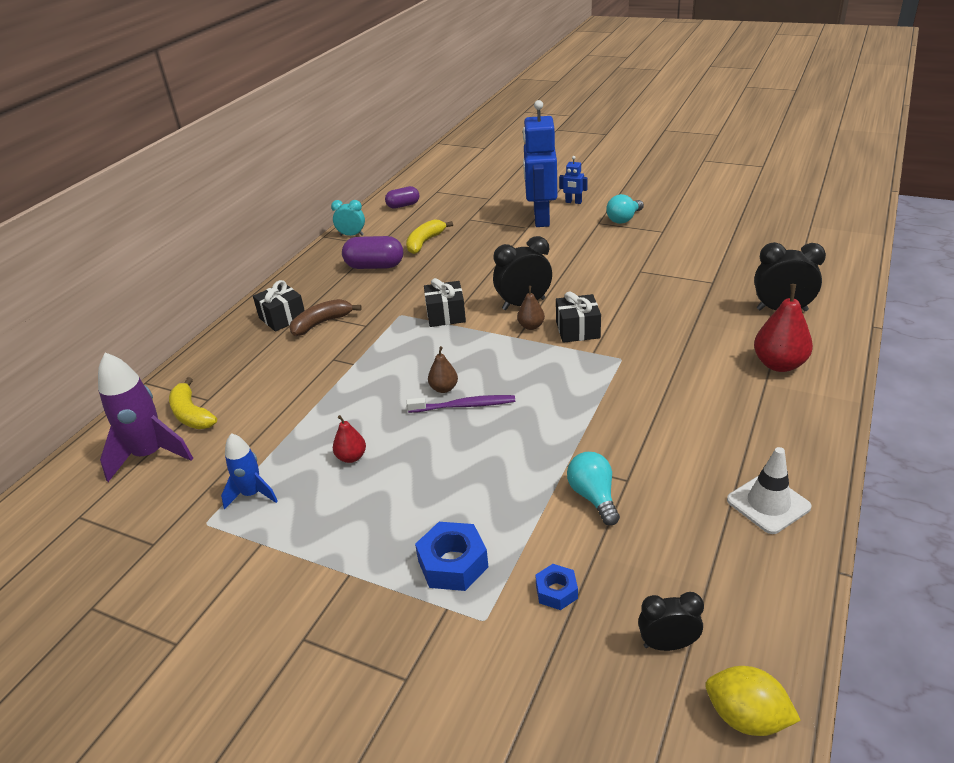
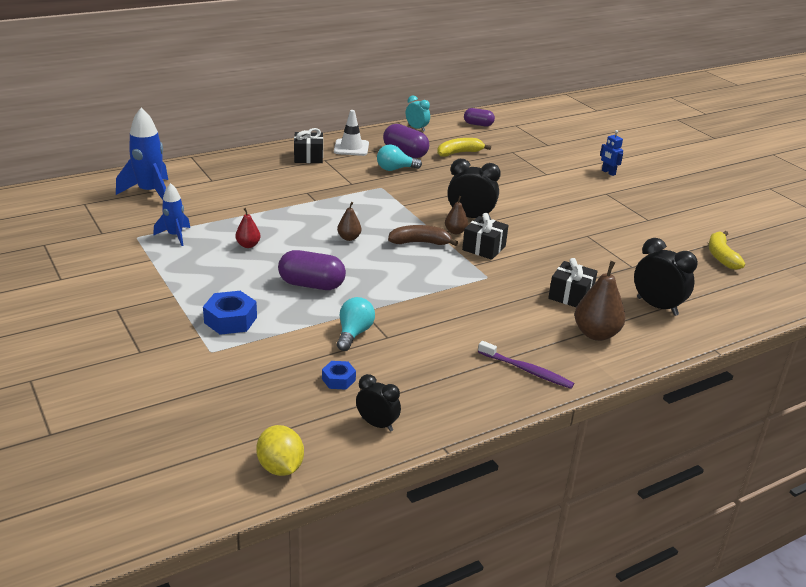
camera: 30 degrees right, 5 degrees down
(150, 455) = (150, 192): purple rocket -> blue rocket
(191, 414) = (194, 183): yellow banana -> yellow banana (721, 256)
(322, 323) = (327, 170): brown banana -> brown banana (420, 242)
(446, 315) = (409, 200): black gift -> black gift (570, 296)
(464, 406) = (347, 252): purple toothbrush -> purple toothbrush (526, 370)
(479, 465) = (311, 285): none -> purple capsule
(541, 218) = (566, 172): blue robot -> none
(556, 591) = (265, 361): blue nut -> blue nut (338, 379)
(624, 219) = (630, 199): turquoise light bulb -> turquoise light bulb (395, 169)
(667, 644) = (288, 416): black clock -> black clock (377, 424)
(768, 503) = (456, 394): white traffic cone -> white traffic cone (351, 148)
(779, 364) = (596, 334): red pear -> brown pear

